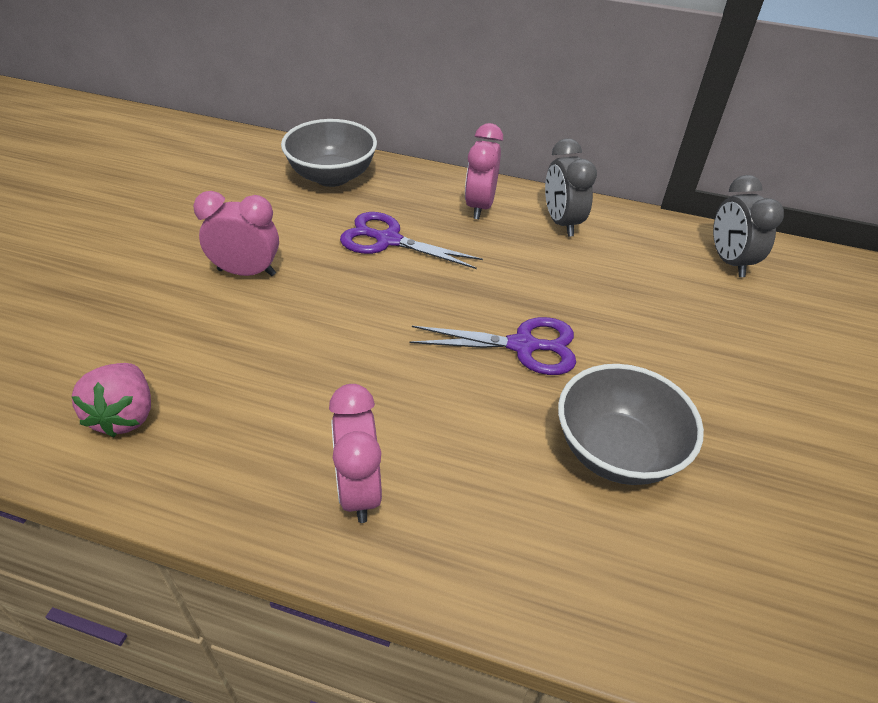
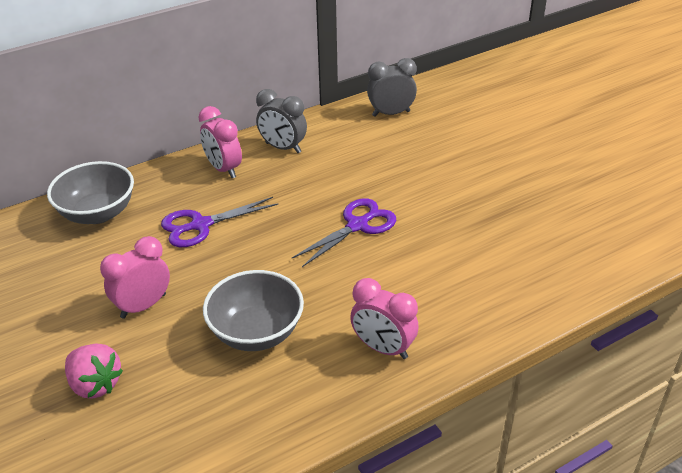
camera: 45 degrees left, 5 degrees down
(125, 415) = (208, 427): pink strawberry -> pink strawberry (95, 384)
(616, 451) = (461, 239): grey bowl -> grey bowl (256, 332)
(729, 261) = (391, 113): grey clock -> grey clock turned 135 degrees clockwise

